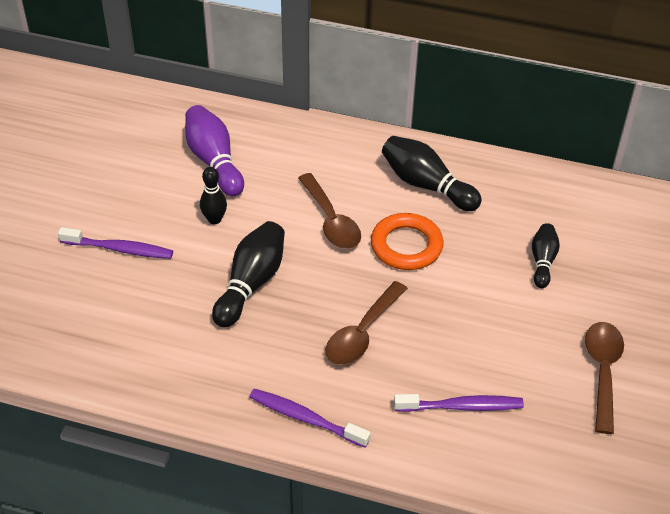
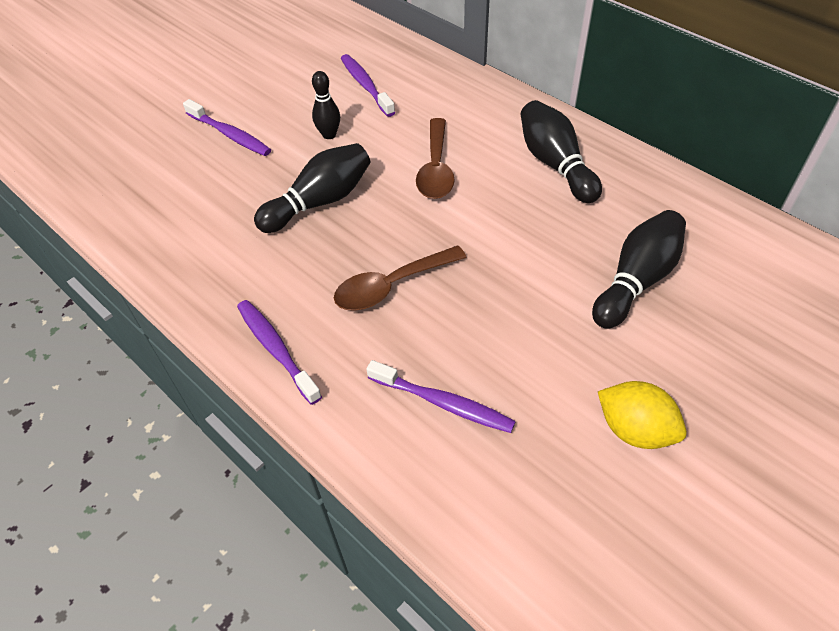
camera: 30 degrees right, 5 degrees up
(214, 161) = (366, 85): purple bowling pin -> purple toothbrush
(406, 246) = (495, 216): orange ring -> none
(542, 261) = (636, 280): black bowling pin -> black bowling pin, size x1.65
(602, 371) = (634, 429): brown spoon -> yellow lemon

